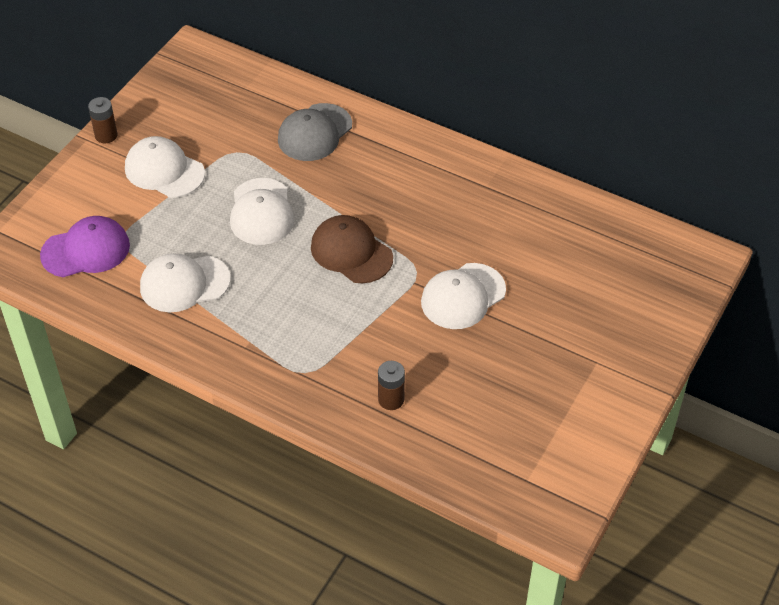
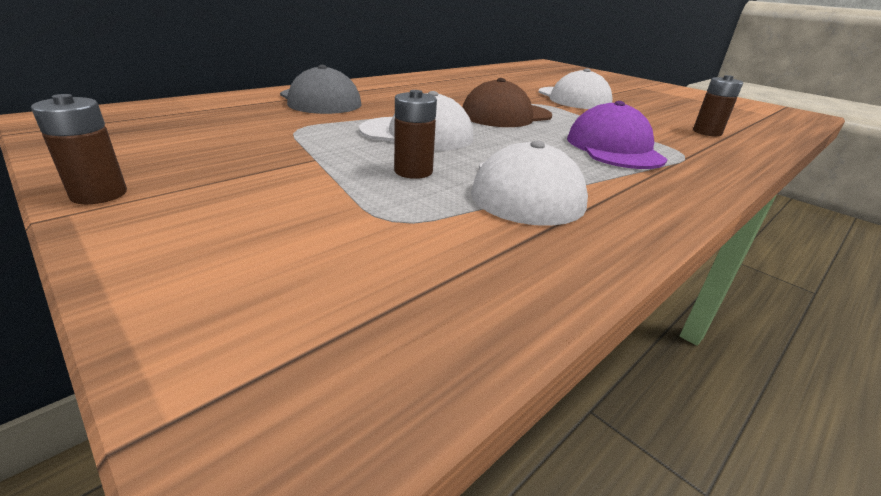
camera: 75 degrees left, 20 degrees down
(86, 250) = (392, 263): purple cap -> purple cap (614, 148)
(164, 171) = (268, 167): white cap -> none
(188, 229) = (413, 171): none -> brown battery

